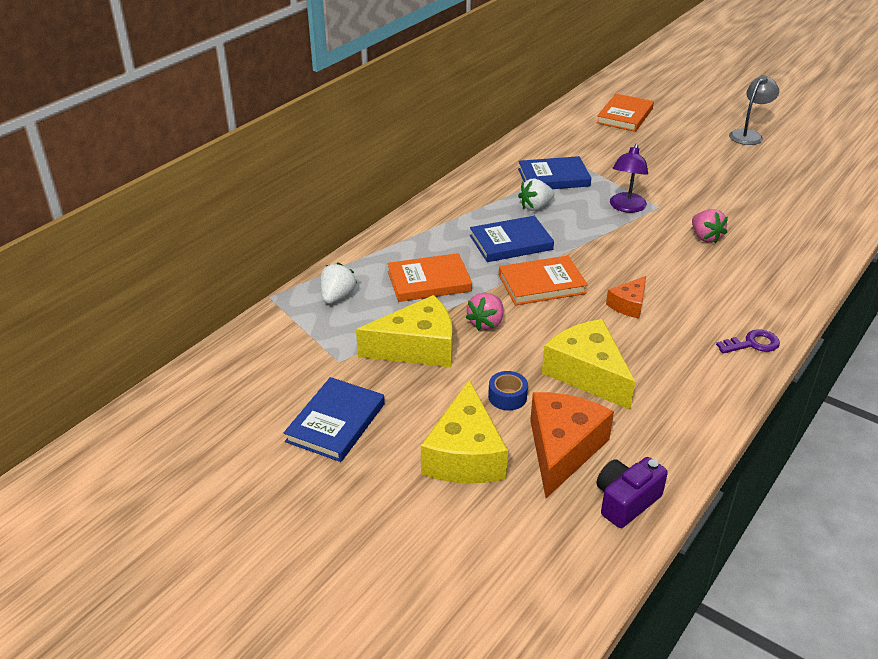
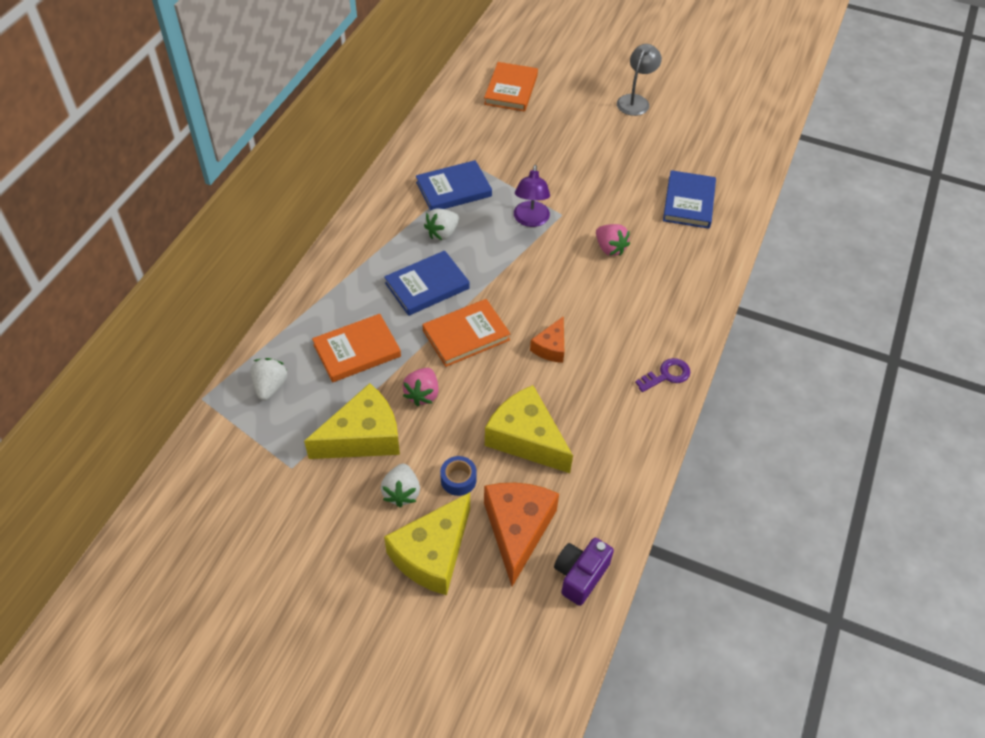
camera: 15 degrees left, 15 degrees up
(336, 422) = (306, 541): blue book -> blue book (688, 202)
(445, 398) = (401, 492): none -> white strawberry
(465, 455) = (432, 554): yellow cheese -> yellow cheese turned 45 degrees clockwise

